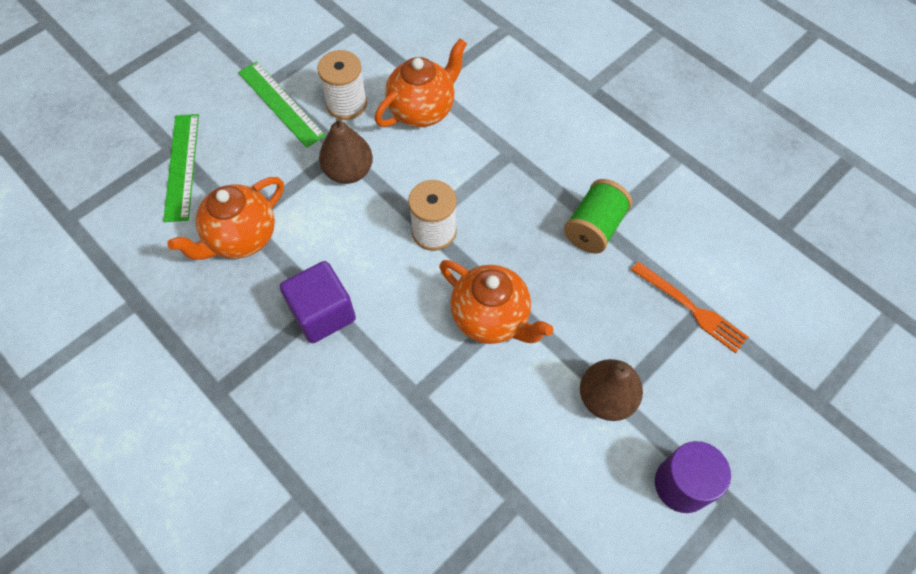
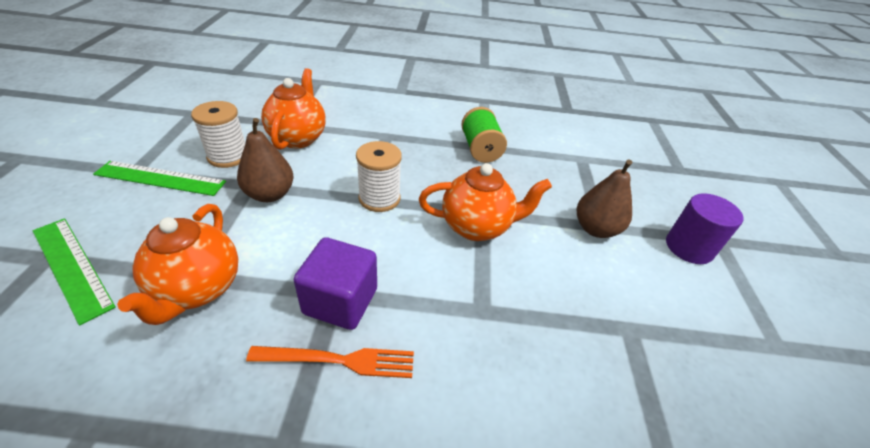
camera: 45 degrees left, 20 degrees down
(691, 308) = (576, 161): orange fork -> orange fork (339, 360)

